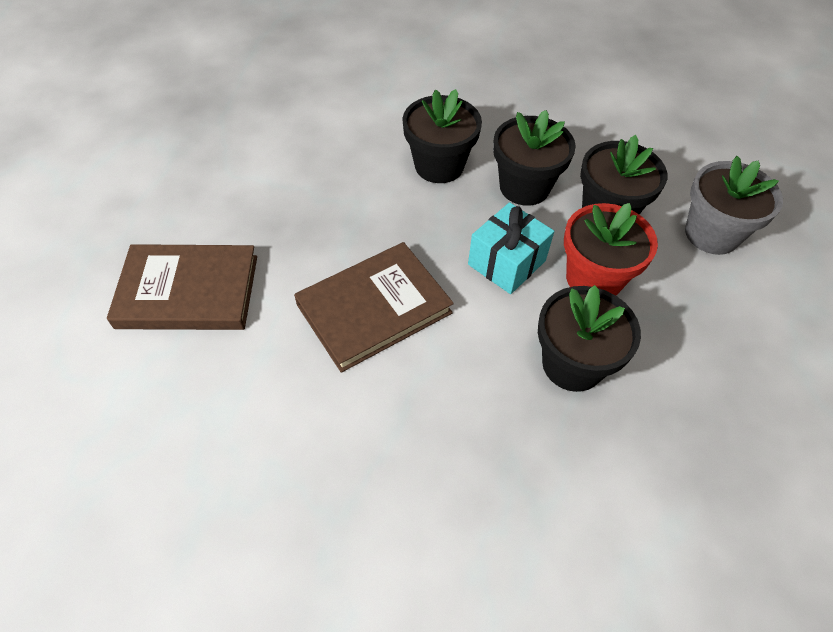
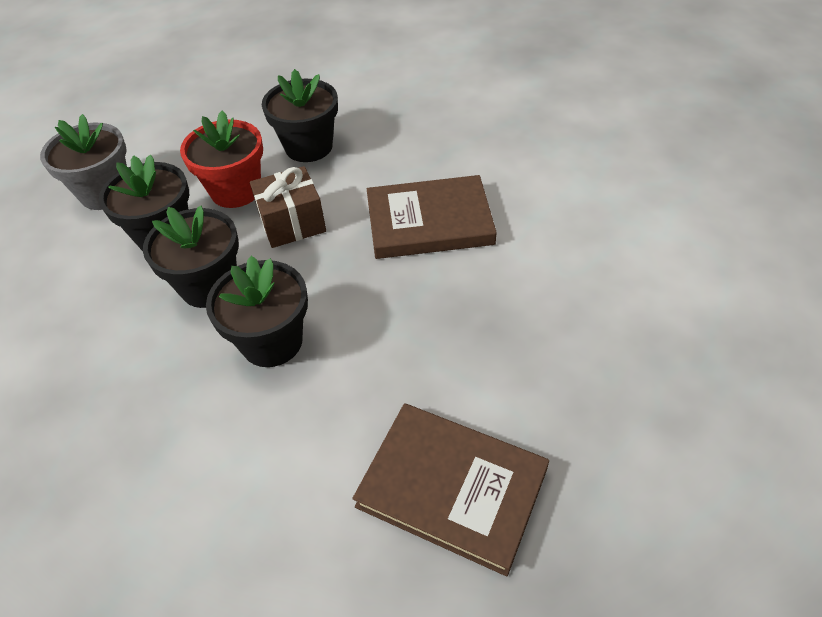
camera: 150 degrees left, 5 degrees down
(188, 291) = (595, 287): brown book -> brown book (452, 488)
(506, 263) = (292, 223): turquoise gift -> brown gift

